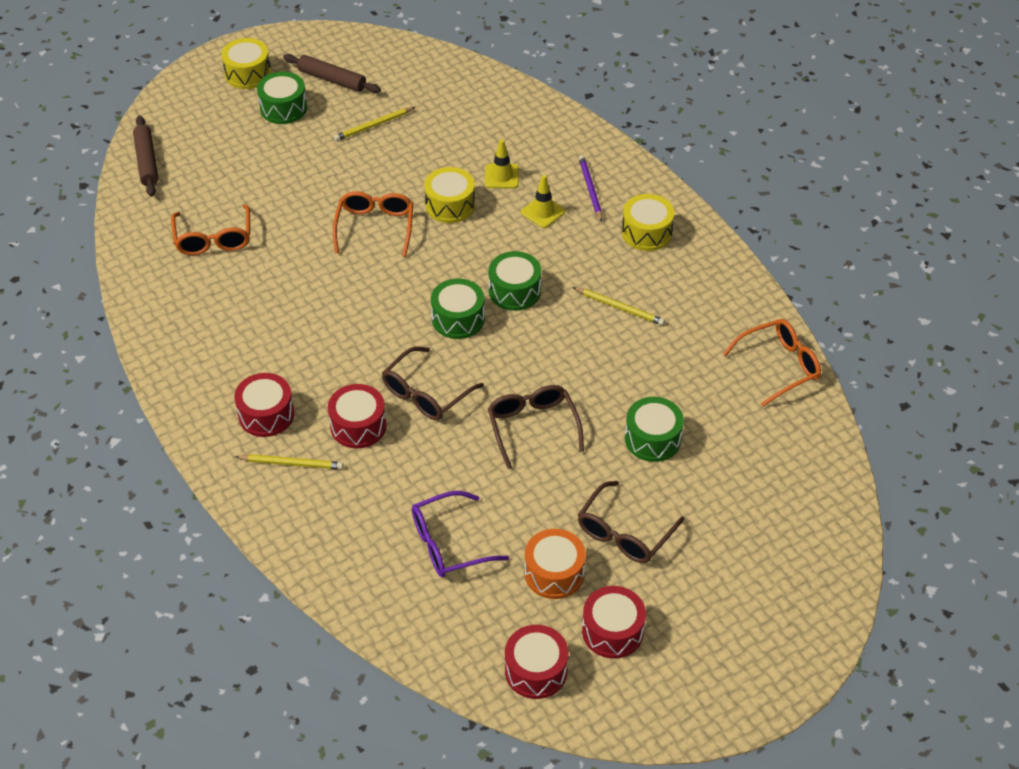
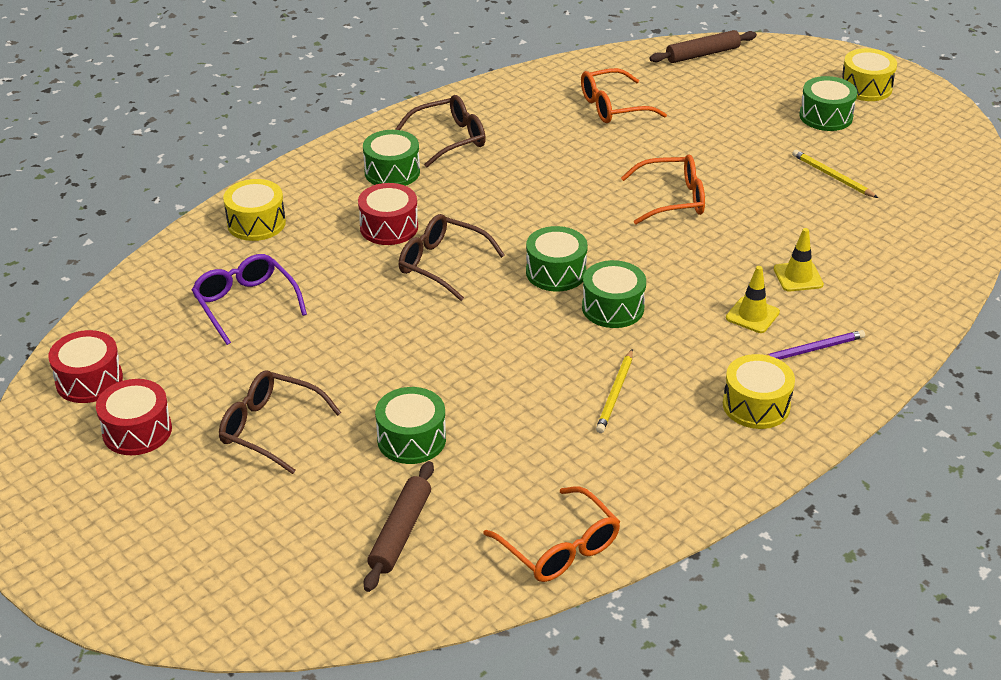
camera: 80 degrees right, 10 degrees down
(266, 415) = (392, 172): red drum -> green drum
(291, 463) = (334, 195): yellow pencil -> none
(332, 79) = (891, 139): brown rolling pin -> brown rolling pin (400, 533)
(450, 205) = (730, 245): yellow drum -> yellow drum (256, 223)
(533, 427) = (410, 344): brown glasses -> brown glasses (449, 139)
(554, 573) = (212, 380): orange drum -> none

